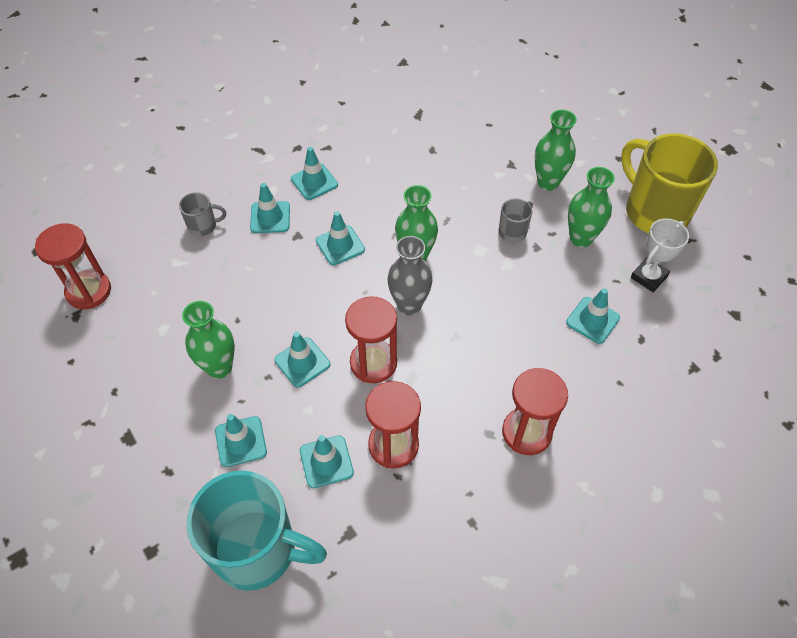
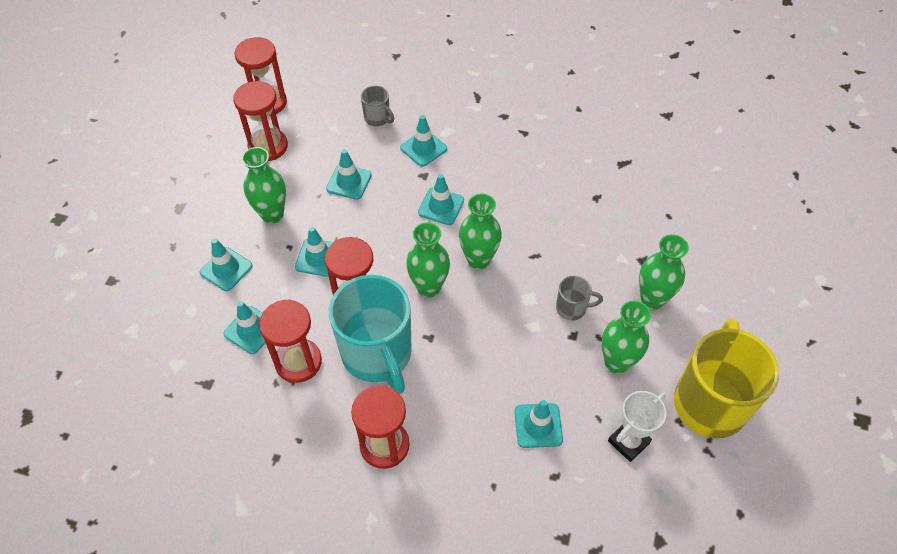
camera: 50 degrees right, 0 degrees up
(139, 323) = (268, 146): none -> red hourglass
(257, 550) = (154, 338): turquoise mug -> turquoise mug (377, 355)
(314, 182) = (483, 149): turquoise traffic cone -> turquoise traffic cone (349, 182)
(409, 305) = (429, 287): grey vase -> green vase
(649, 277) = (628, 442): white trophy -> white trophy turned 45 degrees counterclockwise

